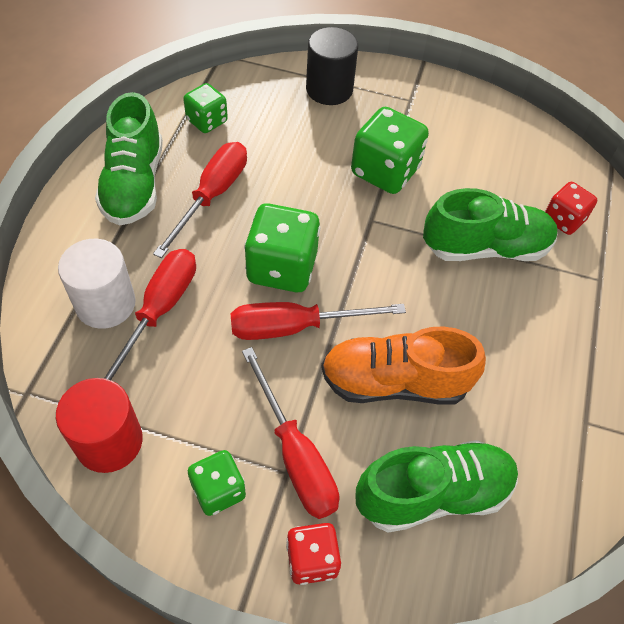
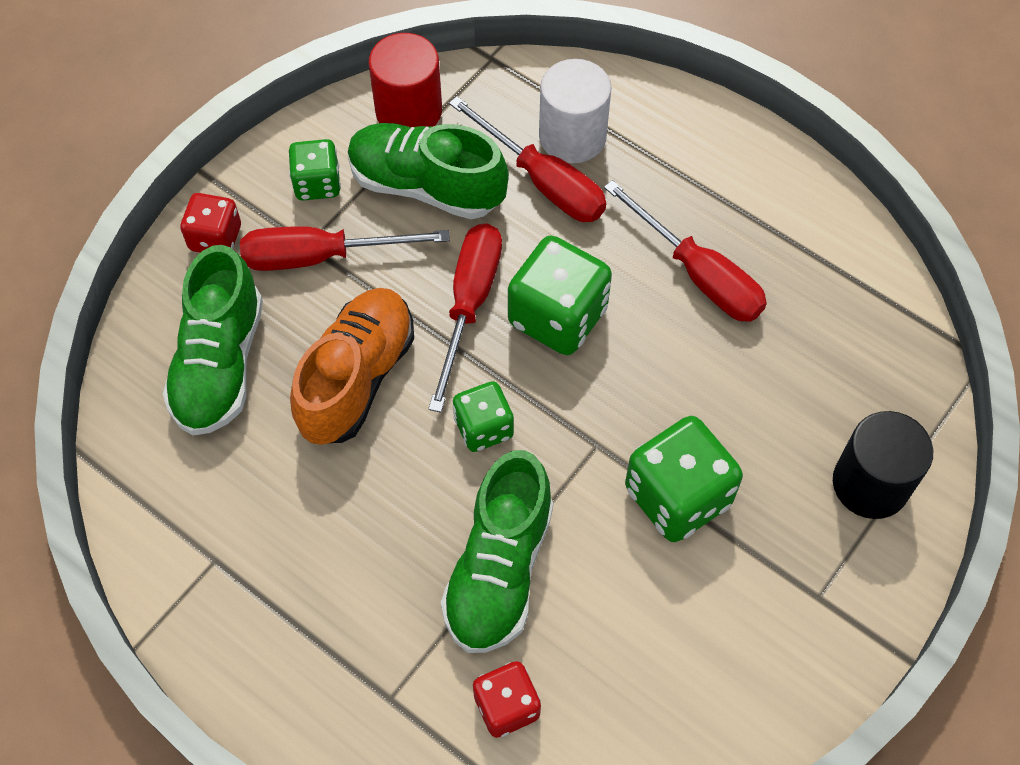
camera: 115 degrees right, 5 degrees up
(134, 184) = (744, 197): green shoe -> green shoe (426, 186)
(207, 121) = (839, 303): green dice -> green dice (483, 428)

